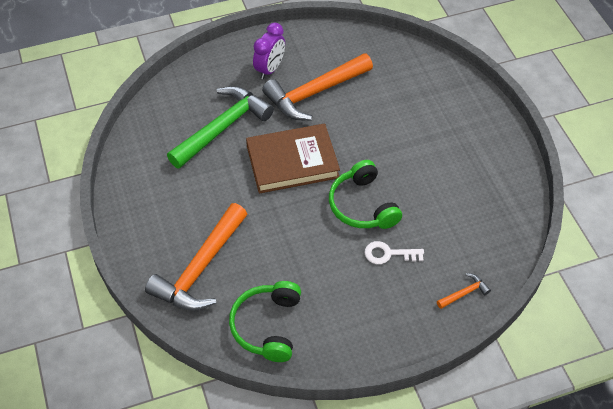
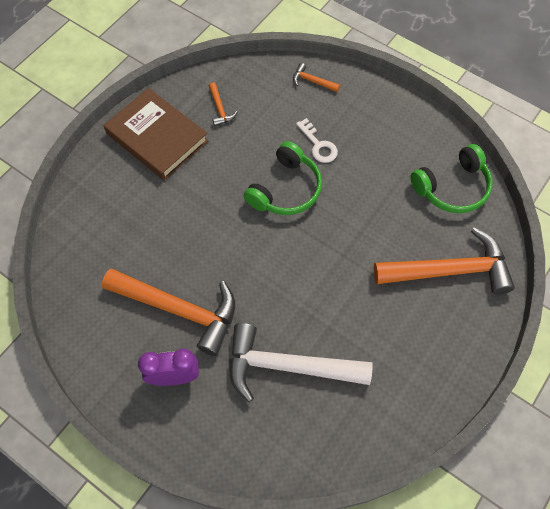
camera: 125 degrees left, 10 degrees up
(222, 128) = (288, 366): green hammer -> white hammer
(292, 162) = (281, 273): brown book -> brown book (157, 137)
(480, 205) = (220, 109): none -> orange hammer

